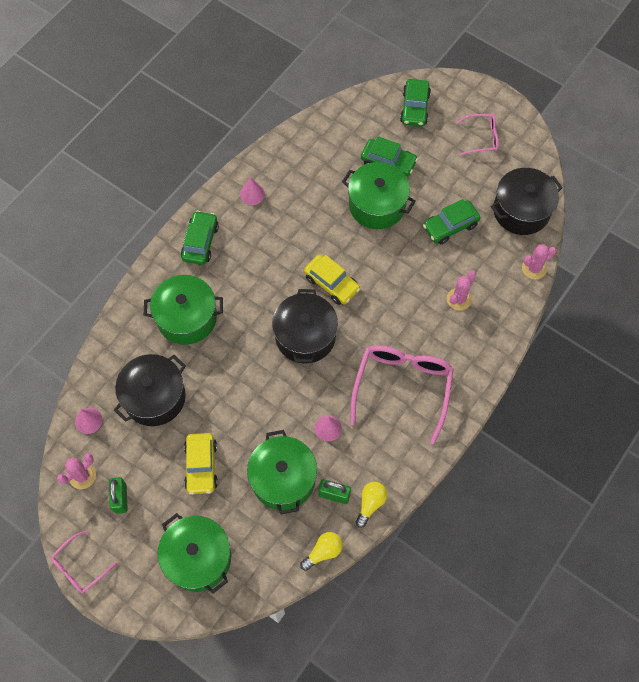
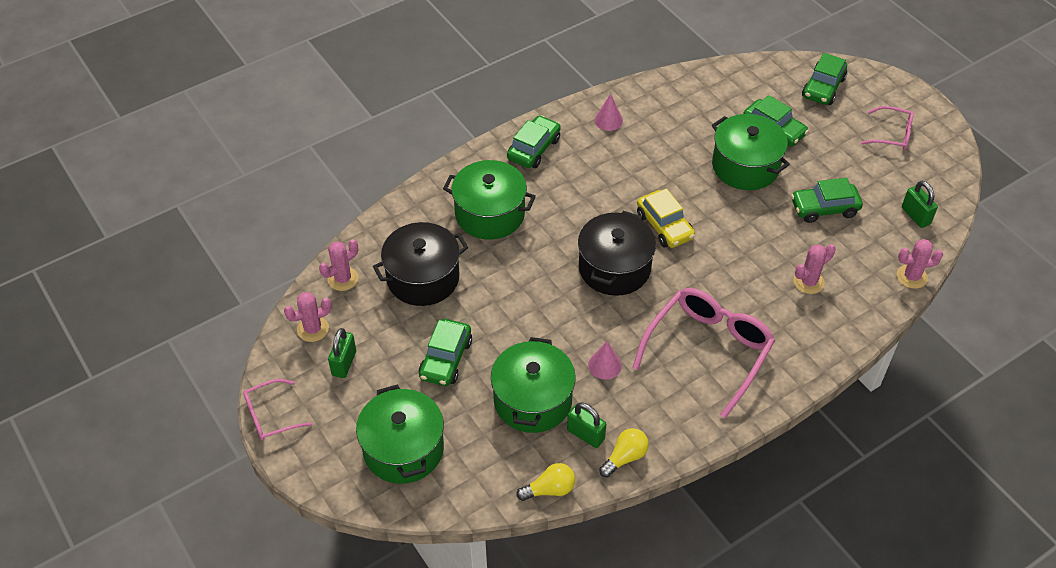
camera: 20 degrees right, 15 degrees down
(88, 420) = (343, 279): pink cone -> pink cactus
(201, 466) = (446, 359): yellow car -> green car
(521, 211) = (915, 216): black pot -> green padlock

